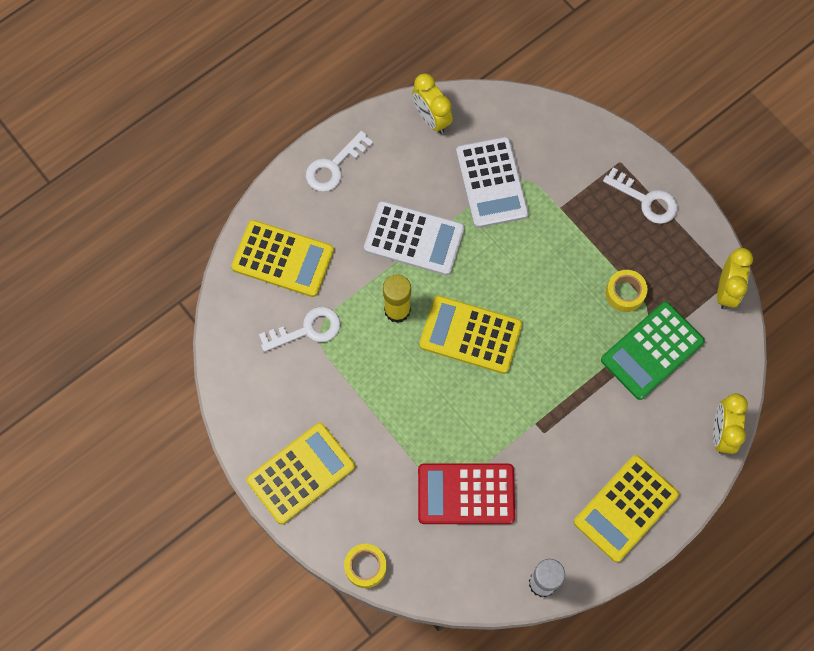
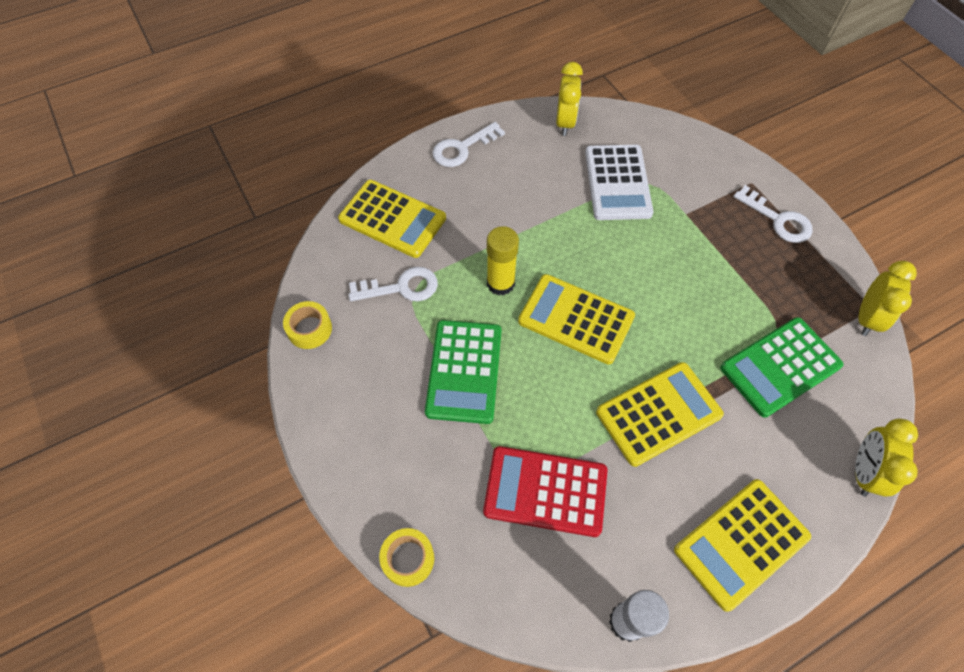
camera: 10 degrees right, 10 degrees down
(301, 473) = (357, 434): yellow calculator -> yellow calculator (658, 413)
(380, 401) = (464, 371): none -> green calculator
(414, 238) = (530, 220): white calculator -> none
(431, 119) = (565, 123): yellow clock -> yellow clock turned 150 degrees counterclockwise
(625, 293) = (751, 304): yellow tape -> yellow tape (309, 329)

